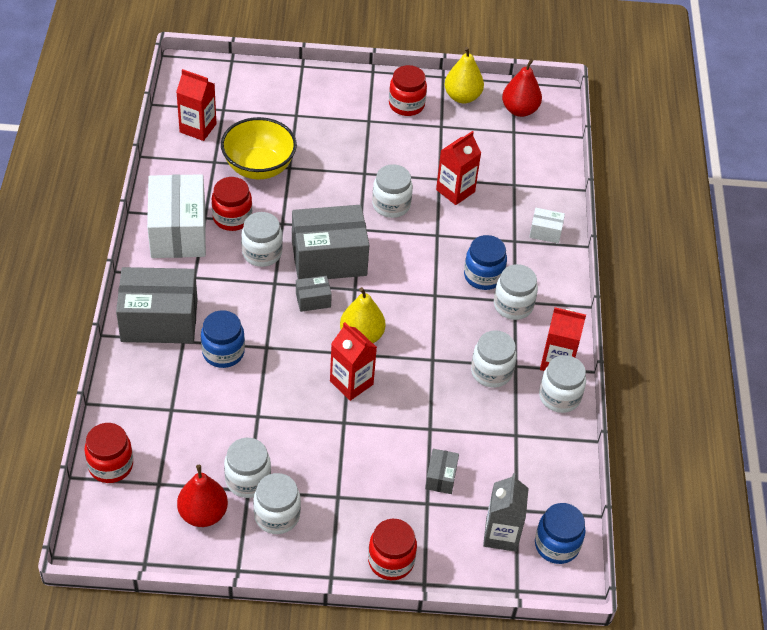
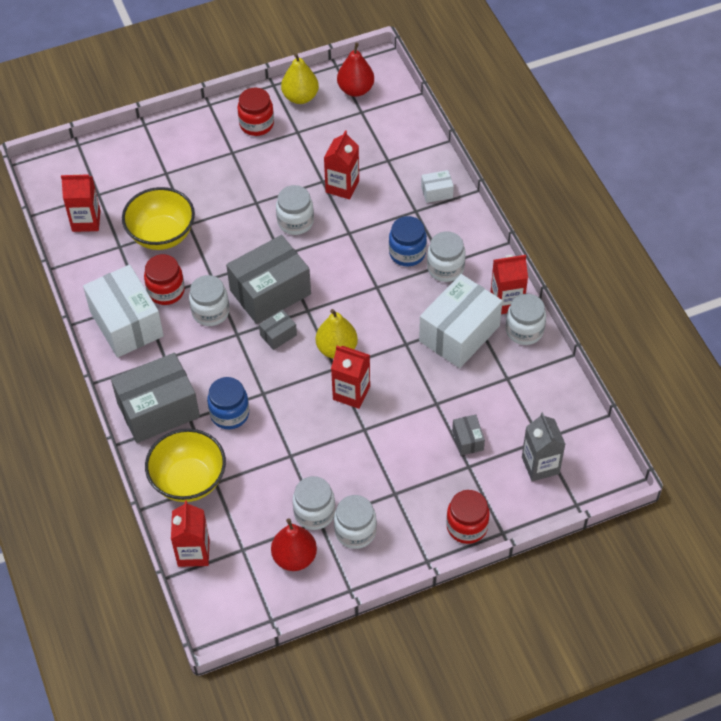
camera: 20 degrees left, 5 degrees up
(110, 465) = (193, 552): red jar -> red carton
(147, 397) = (189, 480): none -> yellow bowl
(491, 372) = (459, 333): white jar -> white box
(556, 545) = (587, 454): blue jar -> none

